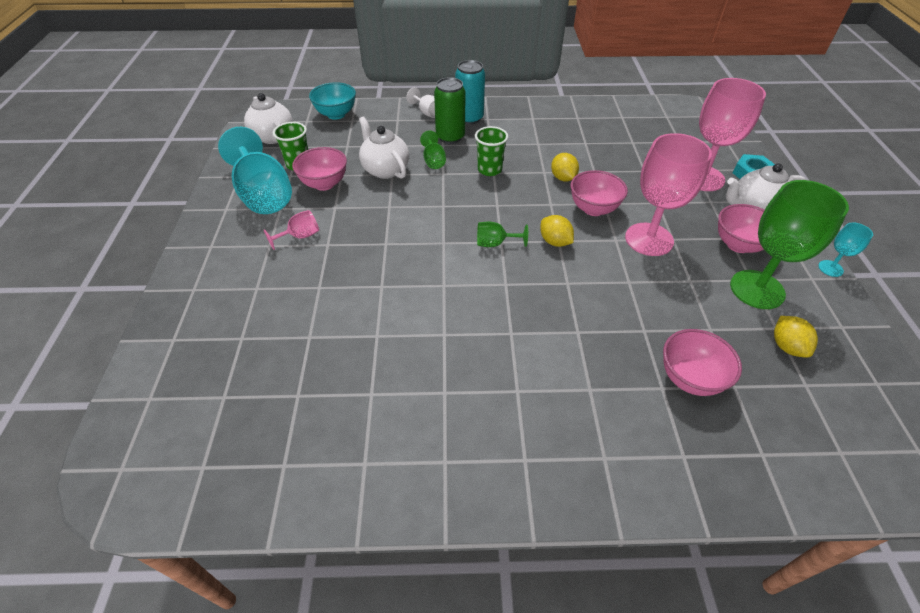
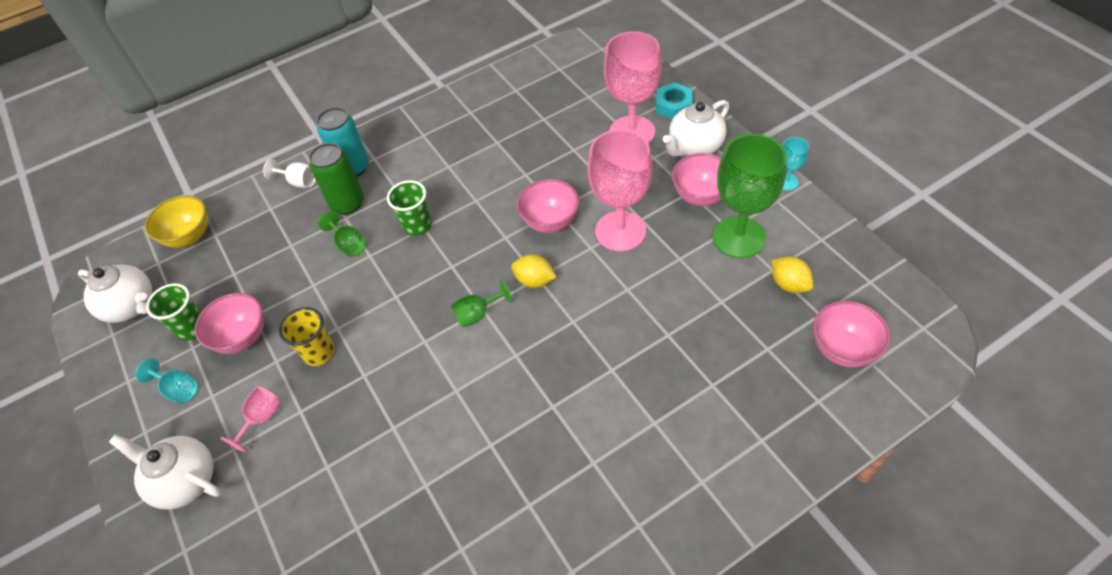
camera: 25 degrees left, 5 degrees up
(264, 195) = (178, 389): turquoise goblet -> turquoise goblet, size x0.46
(336, 114) = (189, 236): turquoise bowl -> yellow bowl
(366, 215) = (319, 353): none -> yellow cup
(385, 169) = (301, 283): white teapot -> white teapot (185, 481)
(563, 178) = (499, 198): yellow lemon -> none
(690, 378) = (729, 362): pink bowl -> pink bowl (843, 349)

